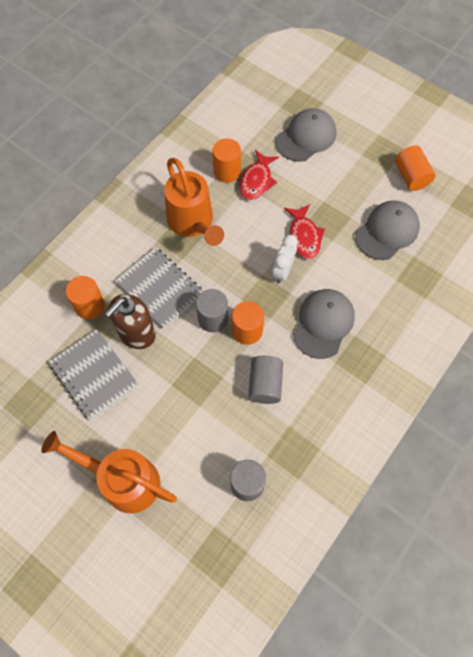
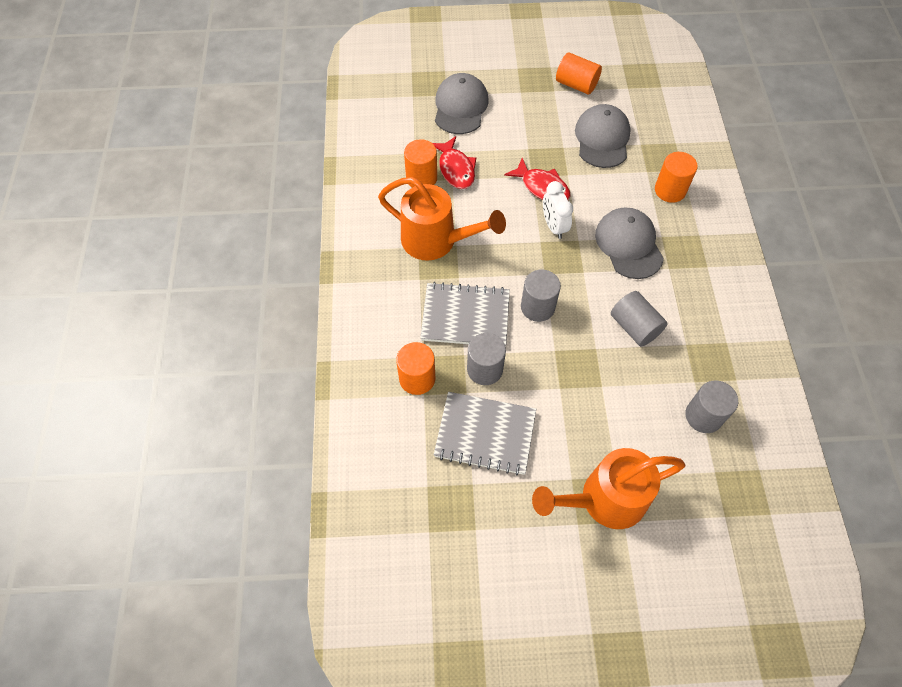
camera: 40 degrees left, 5 degrees down
(136, 333) = (485, 369): brown soap dispenser -> grey cylinder
(247, 330) = (575, 295): orange cylinder -> orange cylinder (670, 190)

